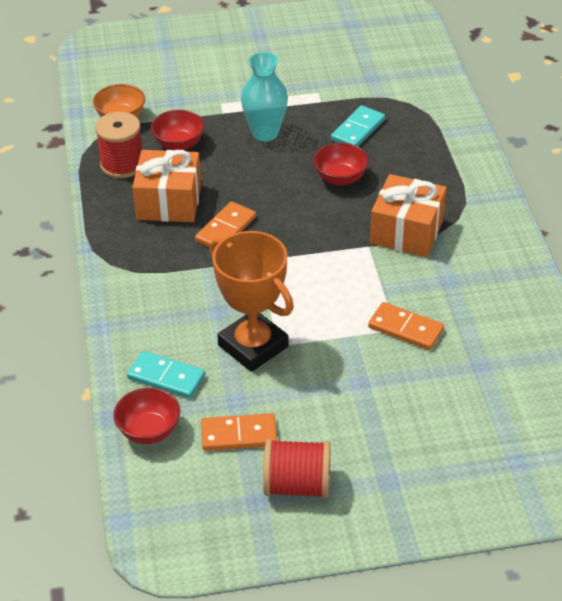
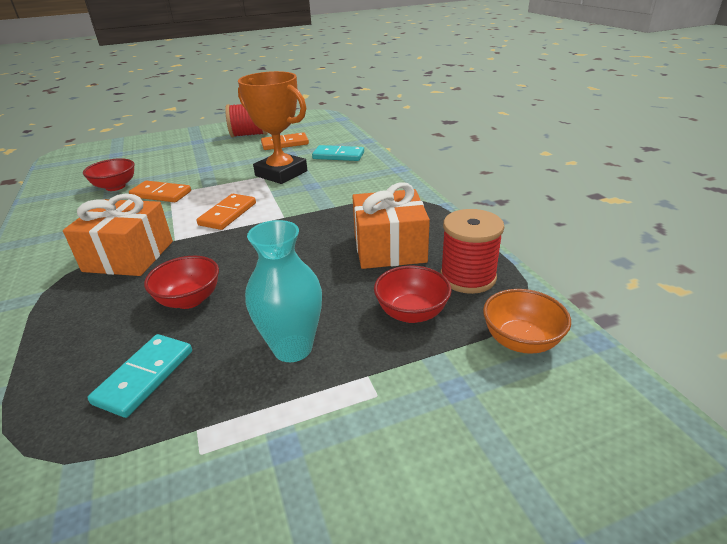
camera: 170 degrees right, 10 degrees down
(149, 431) = (339, 139): red bowl -> red bowl (115, 187)
(225, 229) = (320, 234): orange domino -> orange domino (228, 214)

